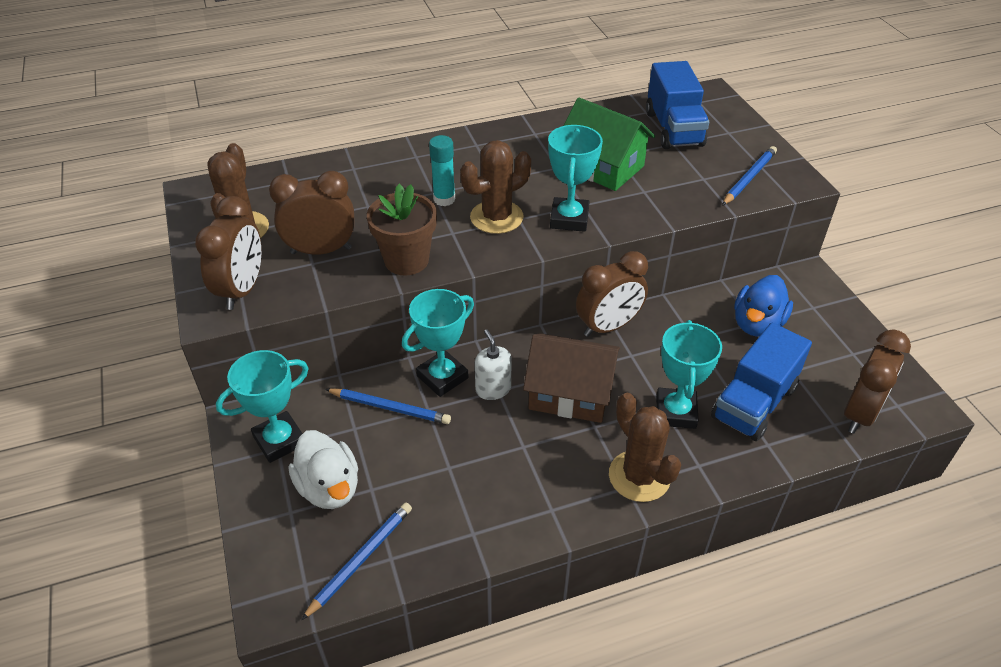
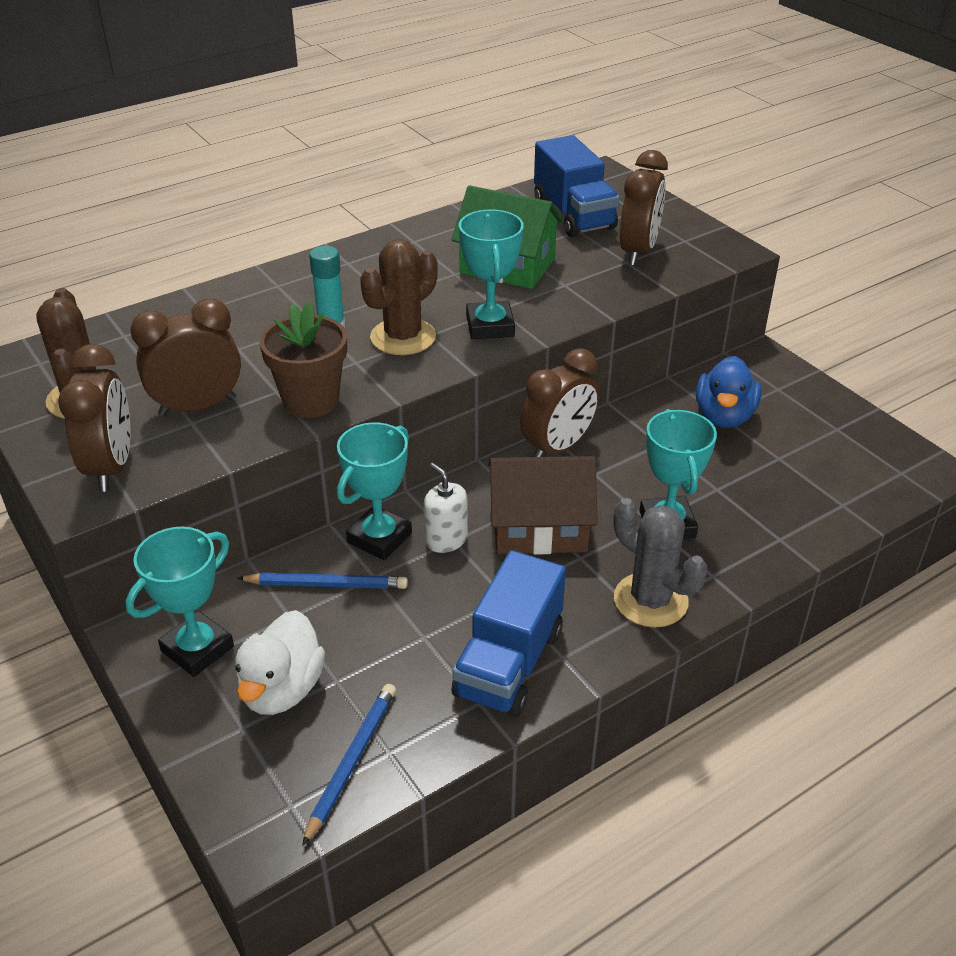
camera: 15 degrees left, 5 degrees down
(329, 488) = (282, 689): white duck -> white duck turned 60 degrees clockwise
(639, 476) = (650, 600): brown cactus -> grey cactus
(749, 178) = (677, 254): blue pencil -> none
(754, 403) = (749, 498): blue truck -> blue truck (509, 663)
(859, 413) = (865, 488): brown clock -> brown clock (638, 252)

